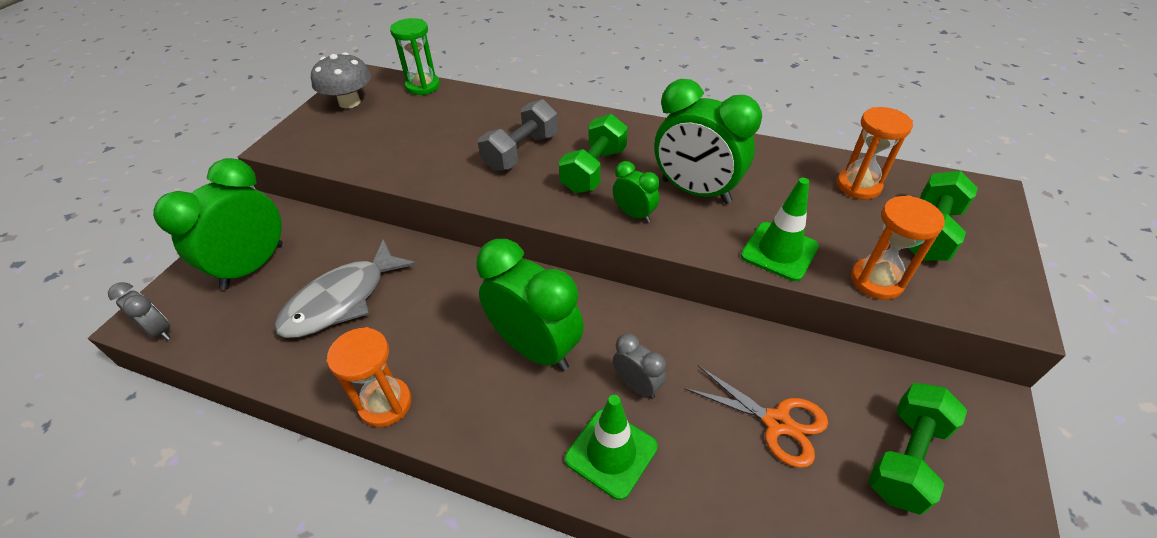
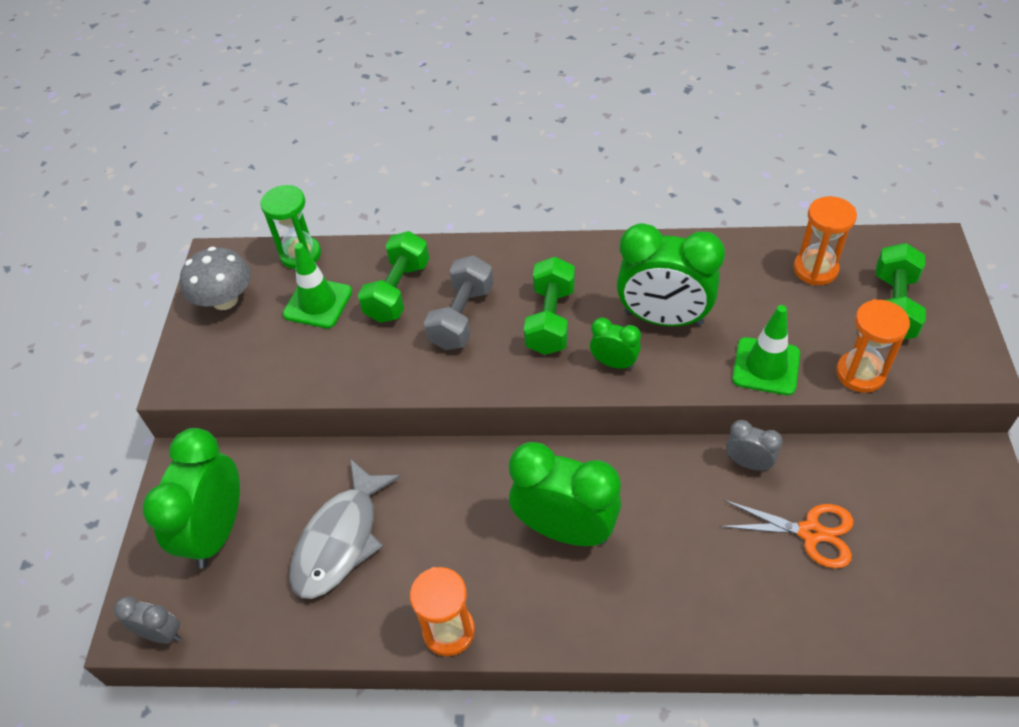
camera: 15 degrees left, 5 degrees up
(611, 453) = (679, 607): green traffic cone -> green traffic cone (318, 303)
(637, 385) = (676, 537): grey clock -> grey clock (748, 463)
(905, 458) = (923, 530): green dumbbell -> green dumbbell (398, 291)

